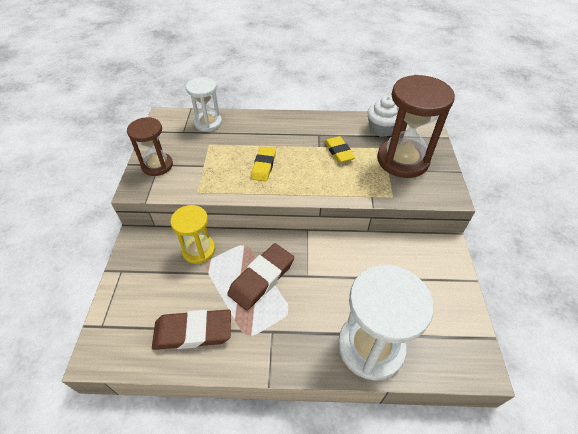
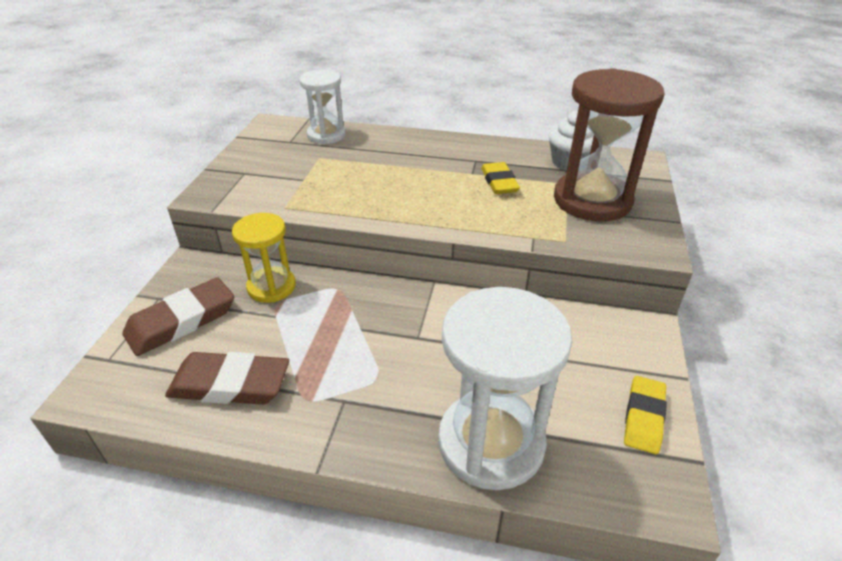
camera: 10 degrees right, 10 degrees down
(157, 165) = (242, 173): brown hourglass -> none
(261, 278) = (349, 331): brown eraser -> brown eraser (181, 321)
(263, 166) = (386, 188): yellow eraser -> yellow eraser (643, 417)

